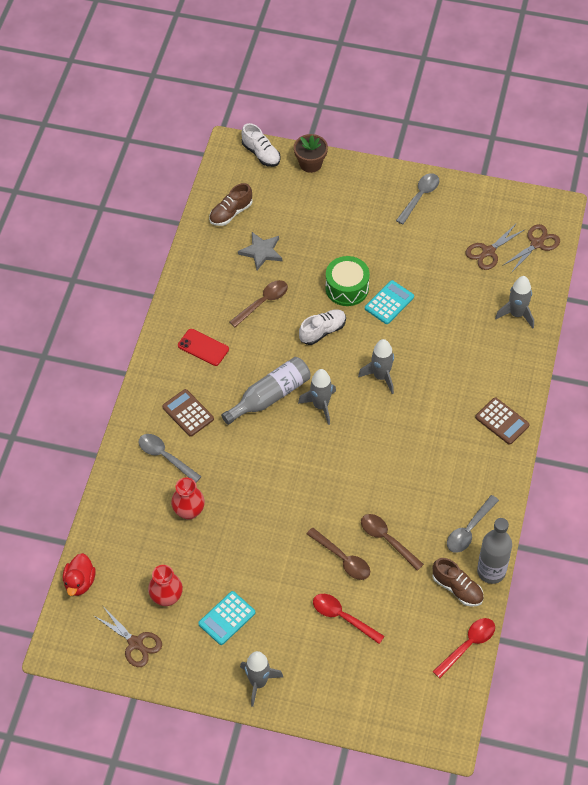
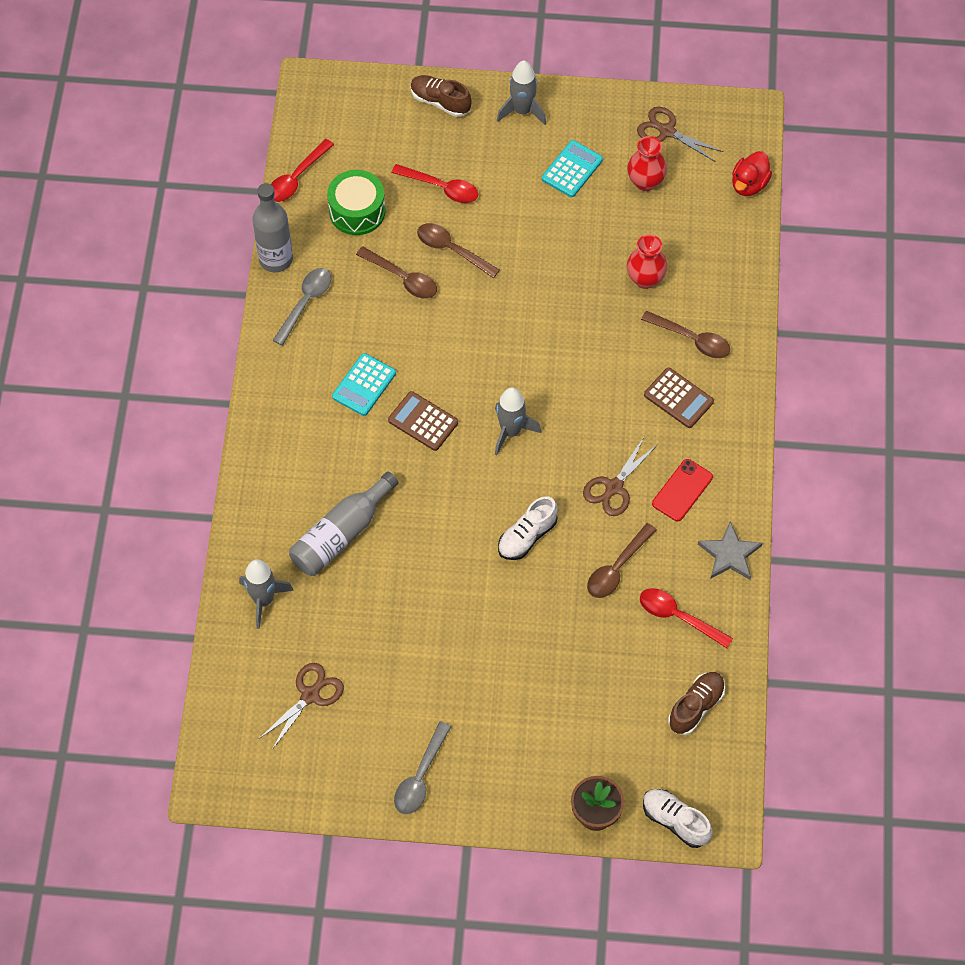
camera: 170 degrees right, 5 degrees up
(80, 582) = (749, 184): red duck -> red duck turned 150 degrees counterclockwise
(165, 457) = (691, 339): grey spoon -> brown spoon
(203, 347) = (682, 490): red phone -> red phone turned 75 degrees counterclockwise
(228, 267) = (678, 617): none -> red spoon
(261, 252) = (636, 648): grey star -> grey star (729, 554)
(270, 396) = (579, 435): grey bottle -> grey bottle (341, 534)
(347, 288) = (505, 607): green drum -> green drum (357, 211)
(381, 376) = (438, 482): grey rocket -> none
(389, 303) = (442, 592): turquoise calculator -> turquoise calculator (364, 385)
(457, 588) = (314, 235): brown shoe -> brown shoe (440, 102)
(502, 421) = (274, 443): brown calculator -> brown calculator (423, 421)
(537, 244) = (240, 719): brown scissors -> brown scissors (614, 487)

